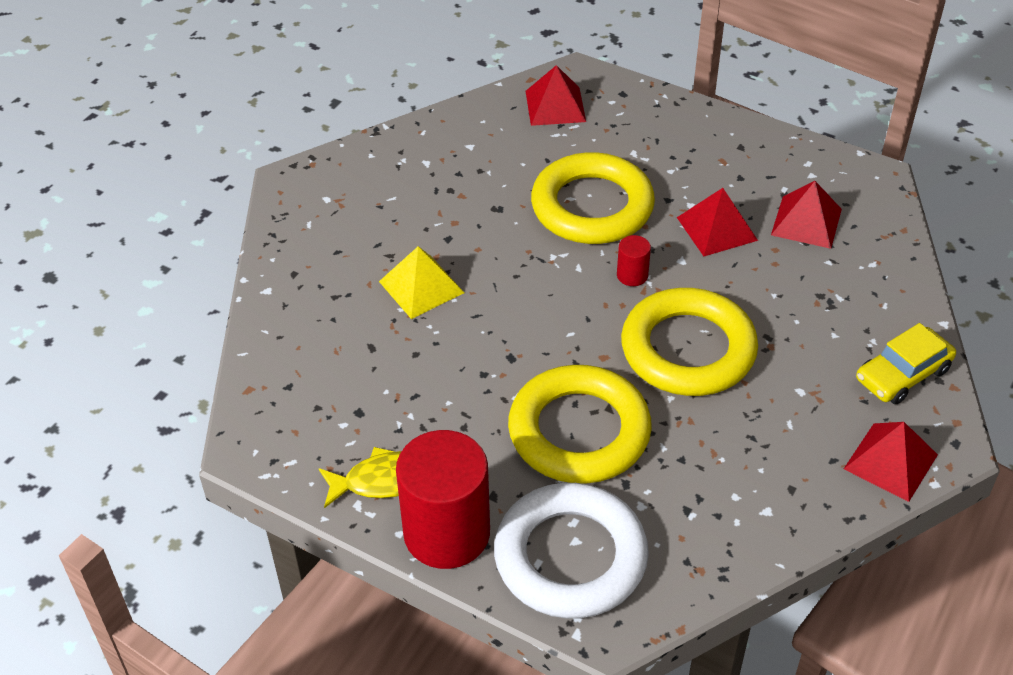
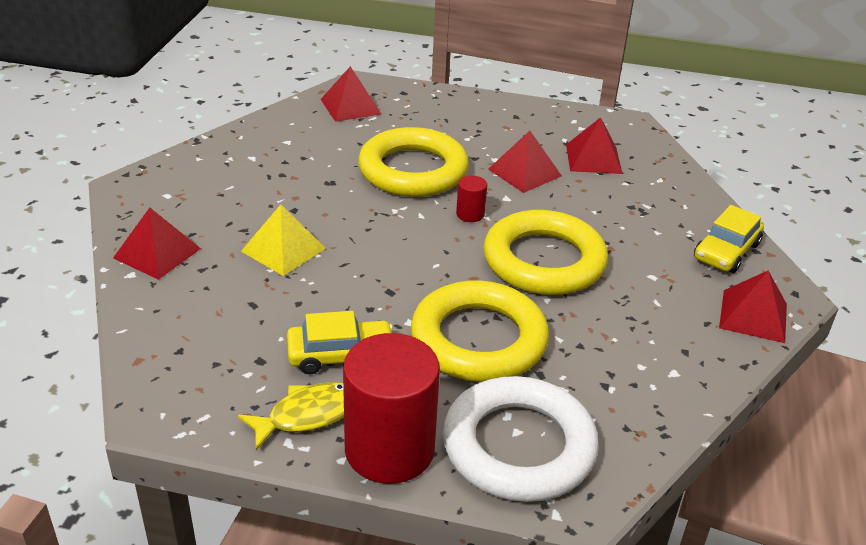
camera: 20 degrees left, 10 degrees down
(298, 269) = (157, 253): none -> red pyramid
(436, 421) = (340, 355): none -> yellow car

